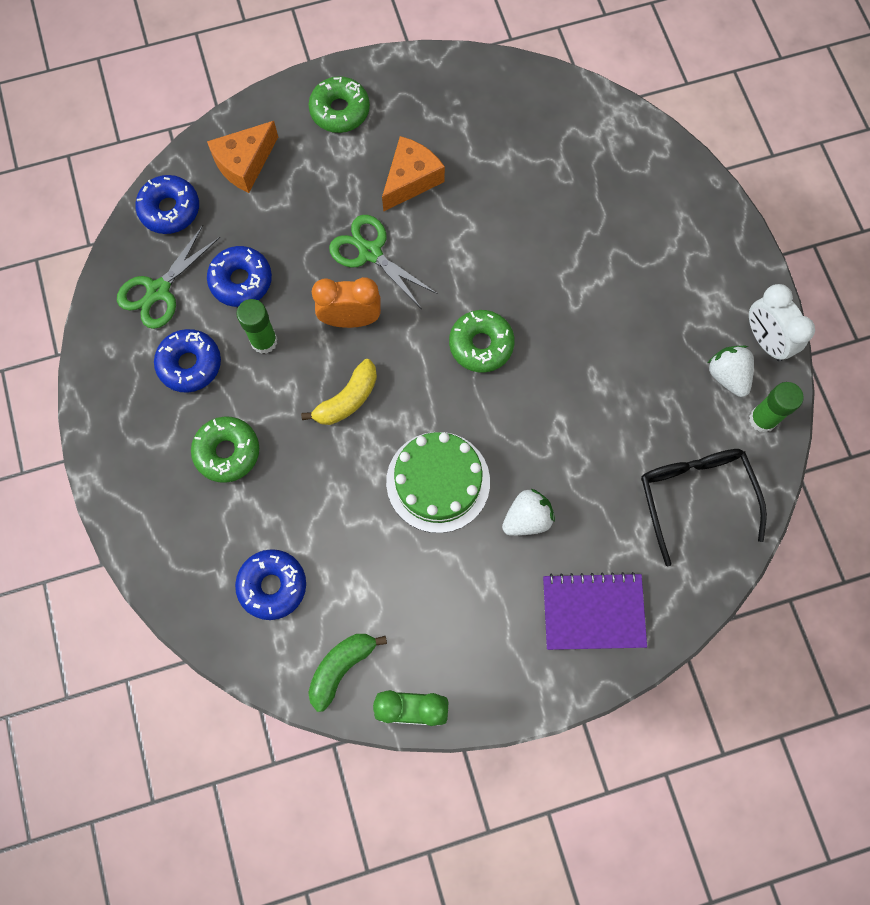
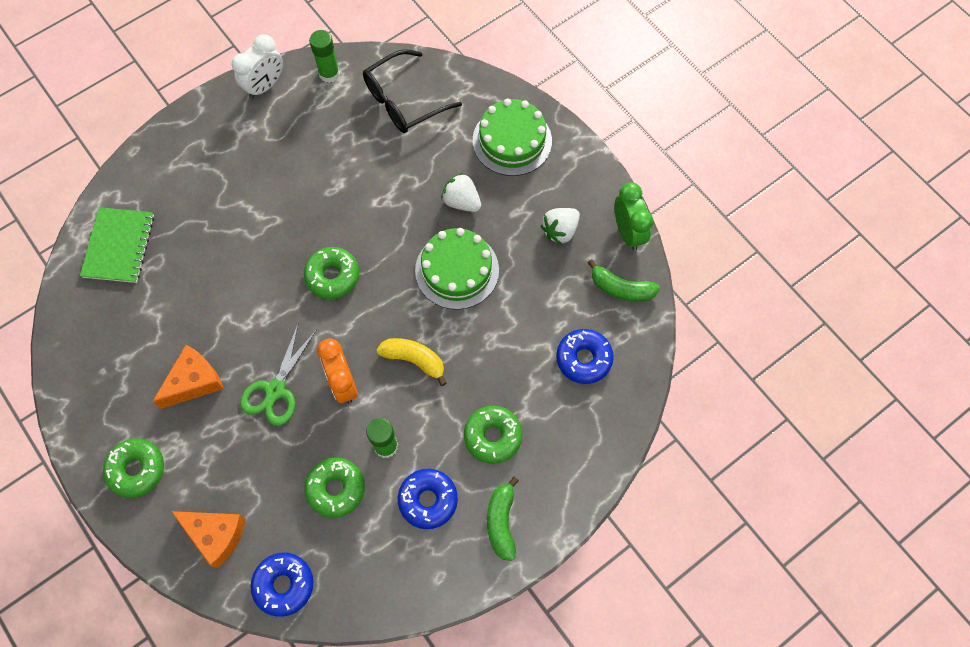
camera: 110 degrees left, 5 degrees down
(134, 428) = (501, 522): none -> green banana
(159, 290) = (368, 558): green scissors -> none
(241, 281) = (336, 489): blue donut -> green donut
(411, 180) = (194, 382): orange cheese -> orange cheese turned 120 degrees clockwise
(593, 612) = (512, 140): purple notebook -> green cake
(596, 143) = (119, 246): none -> green notebook
(727, 376) = (302, 103): white strawberry -> white strawberry (560, 231)

